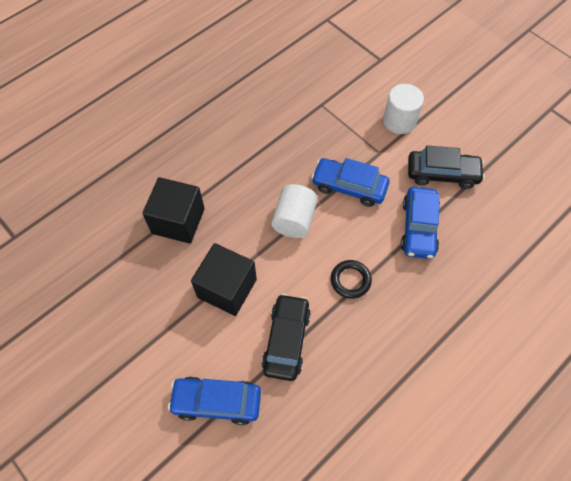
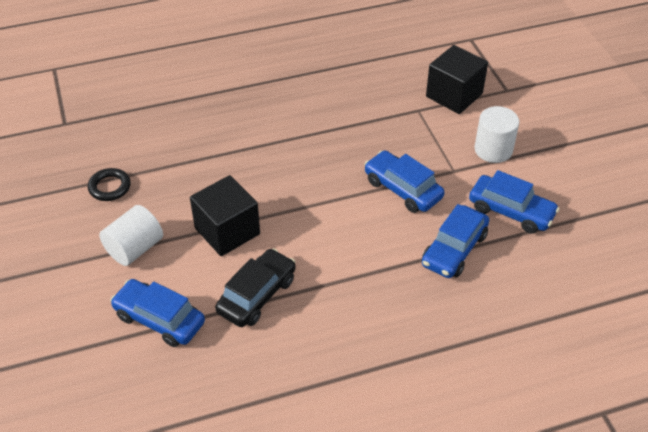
camera: 25 degrees right, 15 degrees down
(178, 221) = (216, 160): black cube -> black cube (454, 95)
(294, 220) = (328, 198): white cylinder -> white cylinder (134, 248)
(350, 280) = (353, 269): black ring -> black ring (109, 187)
(442, 174) = (511, 211): black car -> blue car

